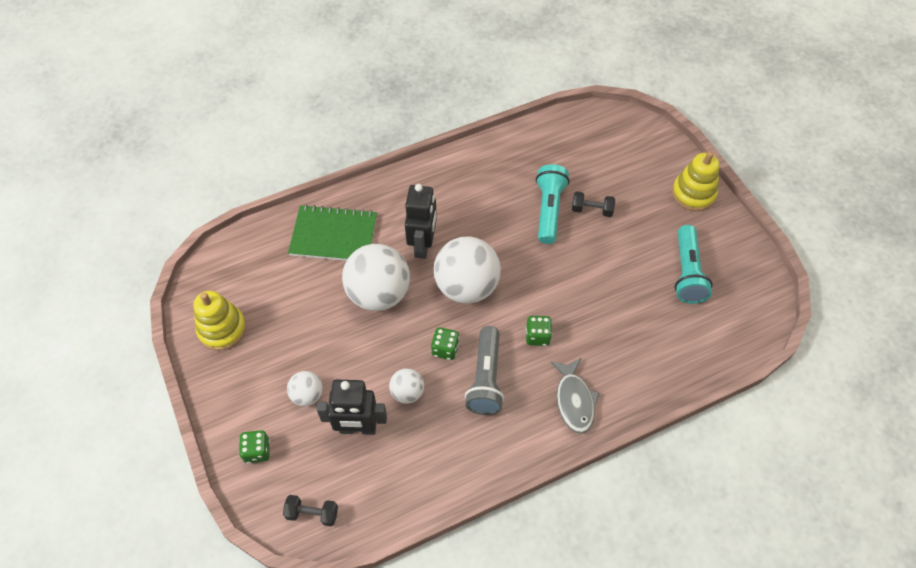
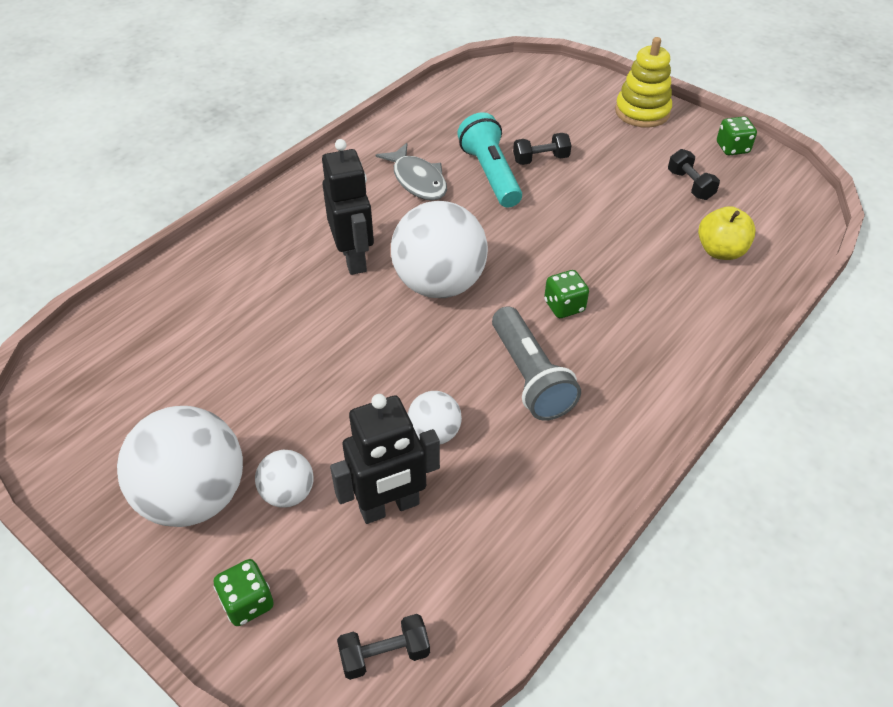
camera: 25 degrees left, 10 degrees down
(222, 329) = (107, 457): yellow stacking toy -> none
(334, 235) = (223, 286): green notebook -> none
(378, 294) = (325, 331): white ball -> white ball (194, 496)
(445, 349) = (455, 363): green dice -> green dice (732, 148)
(574, 400) = (657, 359): grey fish -> grey fish (417, 180)
(672, 336) = (720, 251): none -> yellow apple
(687, 273) = (690, 185): turquoise flashlight -> black dumbbell

